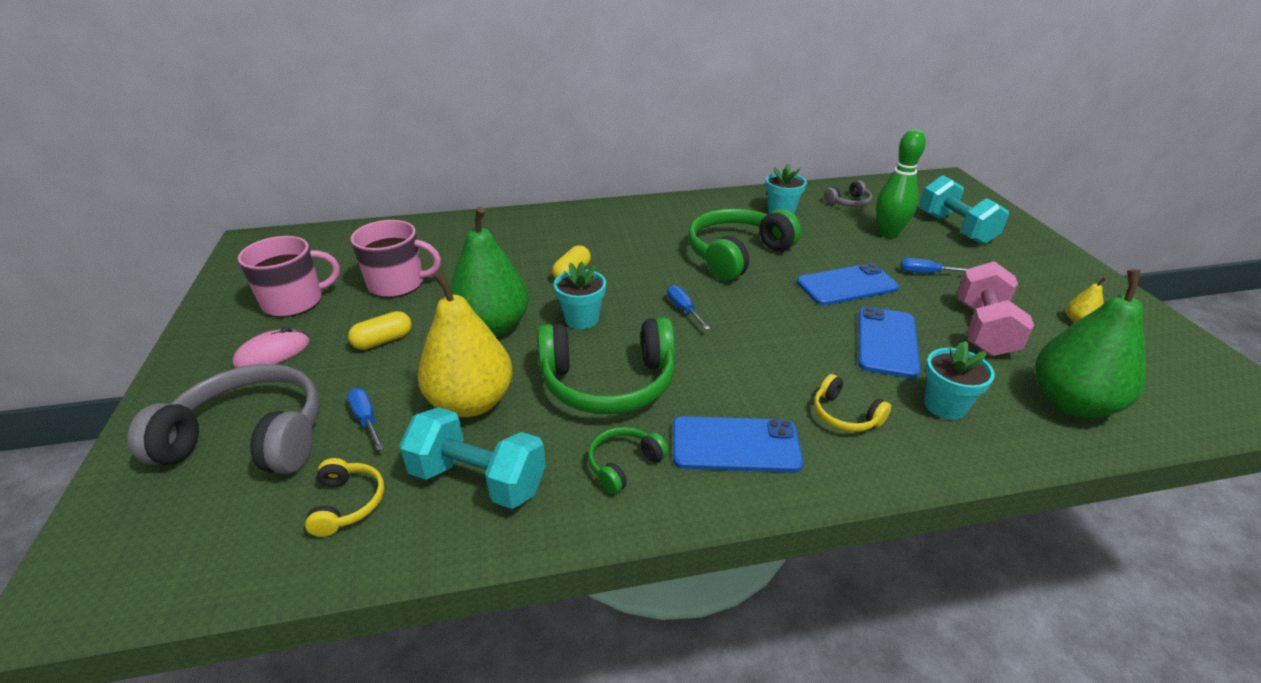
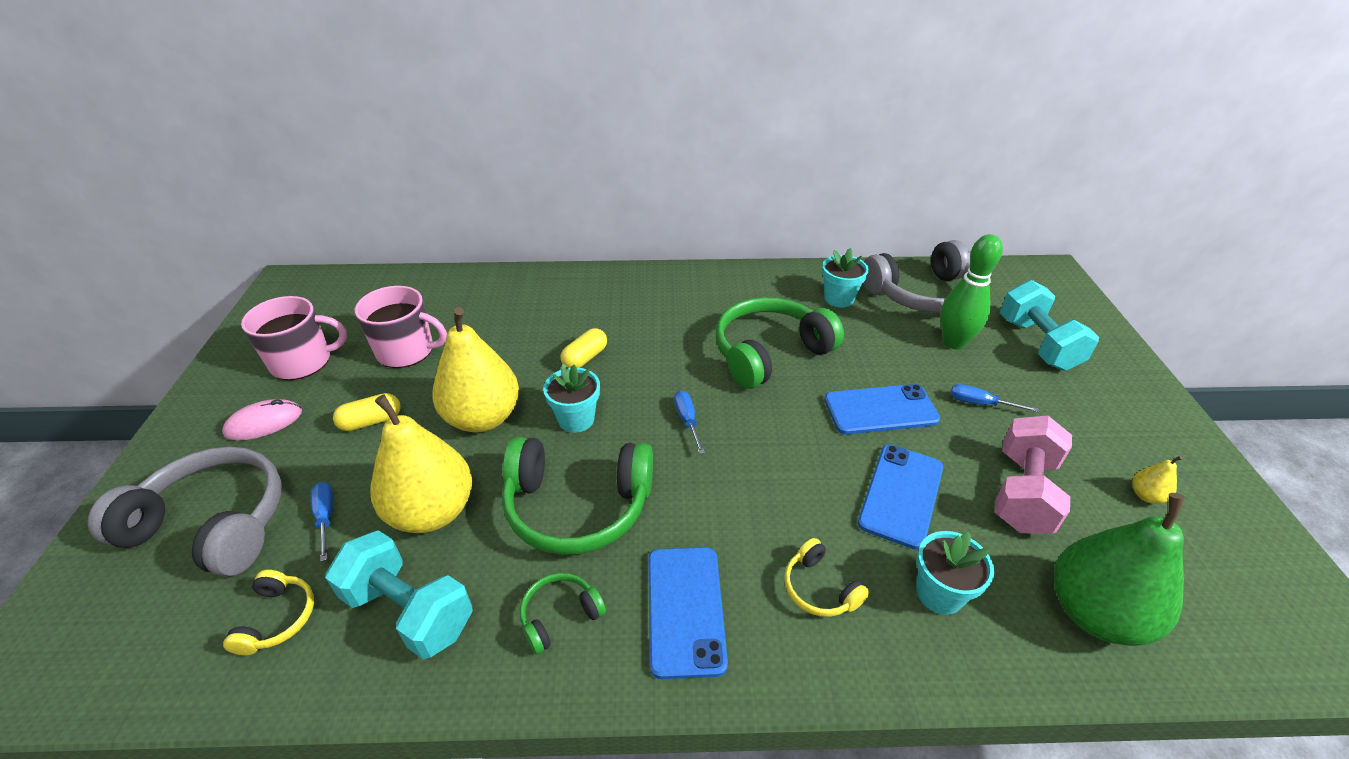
camera: 10 degrees right, 5 degrees up
(493, 327) = (483, 418): green pear -> yellow pear
(735, 445) = (685, 609): blue phone -> blue phone turned 75 degrees clockwise
(848, 202) = (921, 294): grey headphones -> grey headphones, size x2.13

